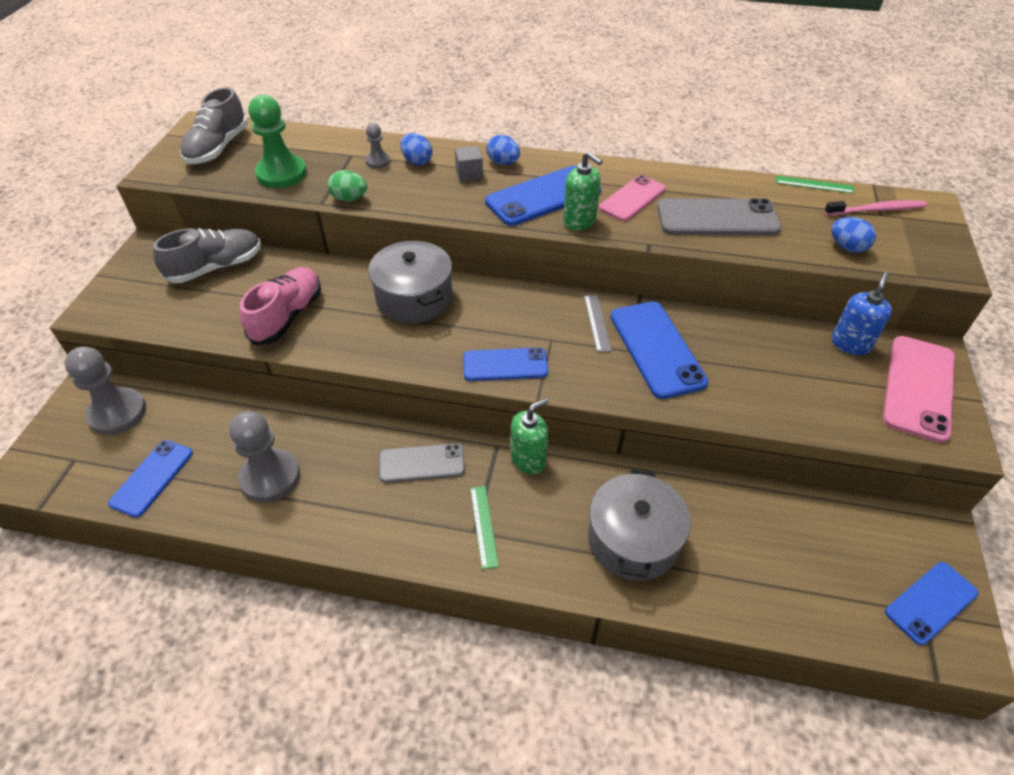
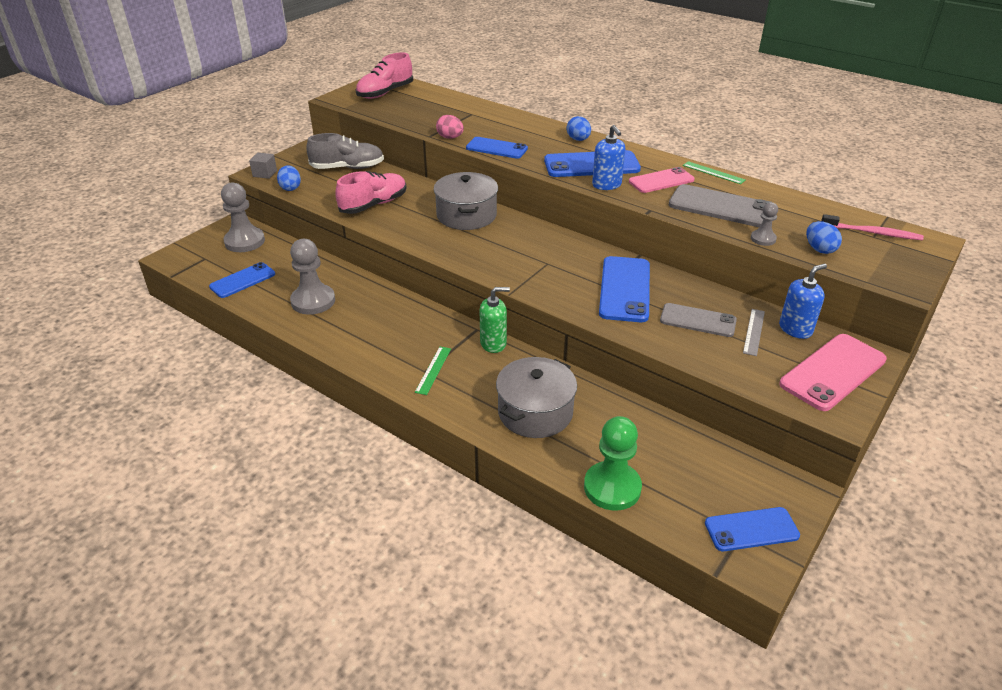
camera: 25 degrees right, 10 degrees down
(218, 148) = (385, 93): grey shoe -> pink shoe
(281, 174) = (415, 115): green pawn -> green pawn (612, 487)
(349, 199) = (450, 137): green egg -> pink egg
(378, 161) = (487, 121): grey pawn -> grey pawn (763, 239)
(417, 161) = (515, 126): blue egg -> blue egg (290, 188)
(422, 463) = (416, 323): grey phone -> grey phone (698, 320)
(469, 174) = (547, 141): grey cube -> grey cube (265, 173)
(505, 365) = (501, 268): blue phone -> blue phone (496, 148)
(579, 221) = (606, 185): green soap dispenser -> blue soap dispenser
(597, 322) = (590, 262): grey ruler -> grey ruler (753, 332)
(814, 184) = (830, 205): green ruler -> green ruler (713, 173)

